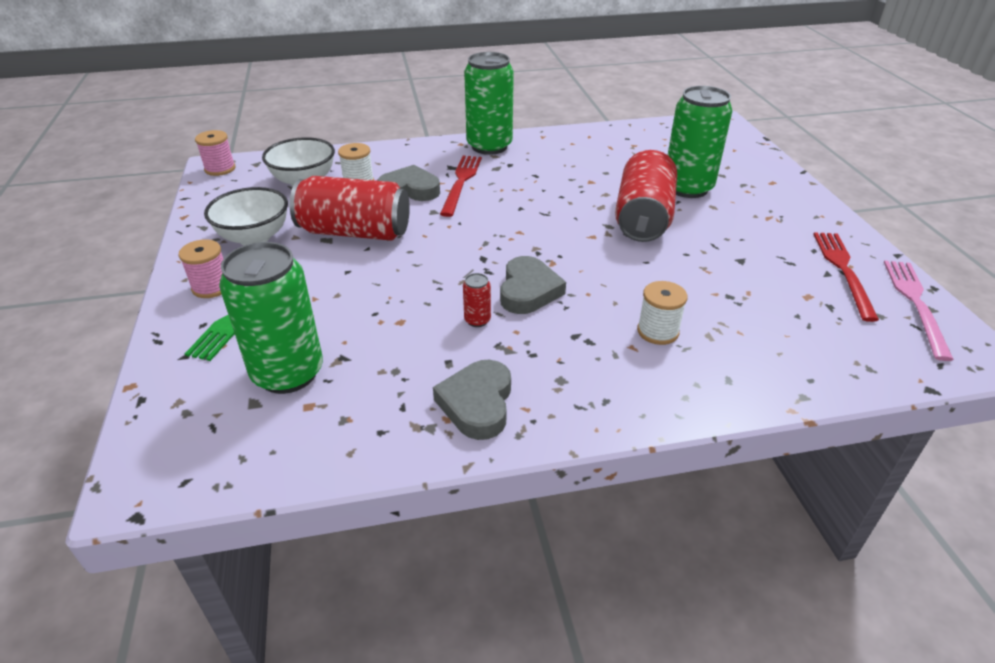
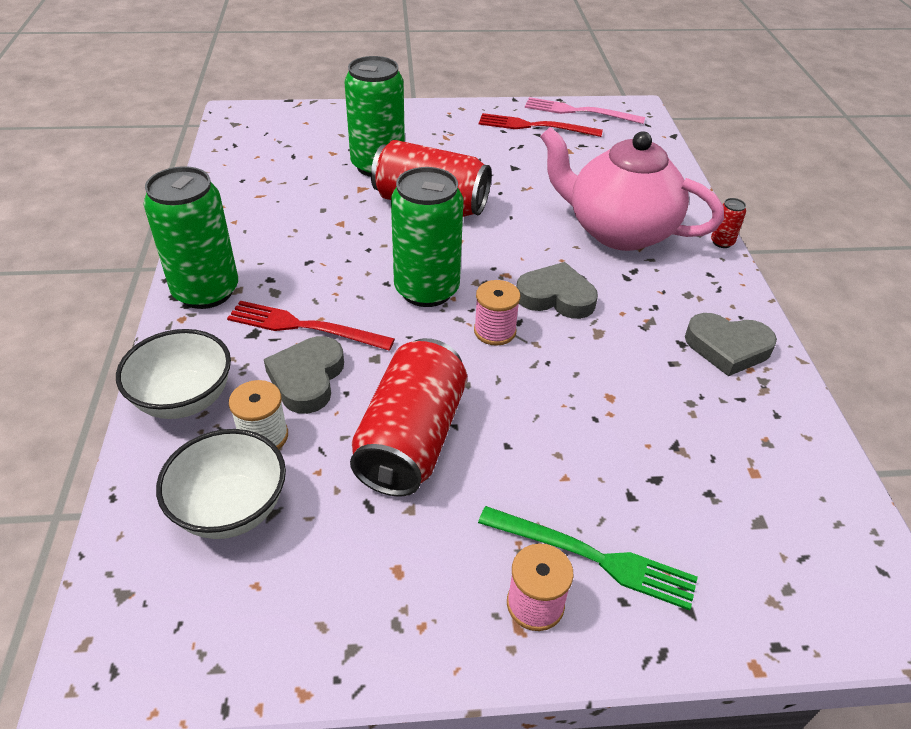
camera: 85 degrees left, 5 degrees up
(220, 169) = (118, 660): pink spool -> pink spool (495, 331)
(254, 237) = (402, 563): white bowl -> white bowl (184, 399)
(288, 373) = (708, 494): green can -> green can (426, 290)
(477, 320) = (606, 337): red can -> red can (722, 242)
(657, 331) = (618, 231): white spool -> pink teapot

